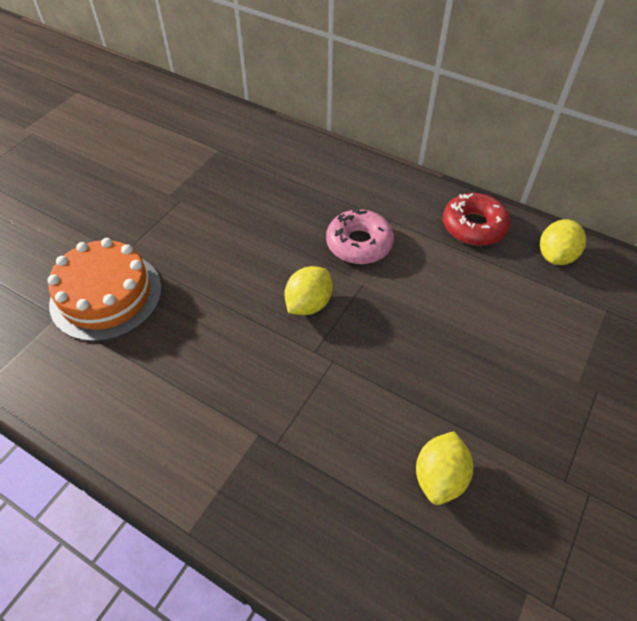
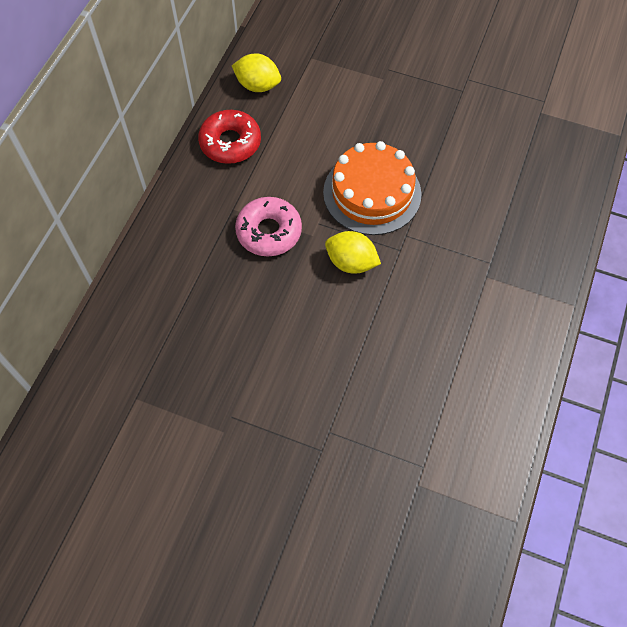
camera: 100 degrees left, 10 degrees up
(106, 295) = (381, 446): orange cake -> orange cake (372, 193)
(439, 477) = (483, 158): yellow lemon -> none

